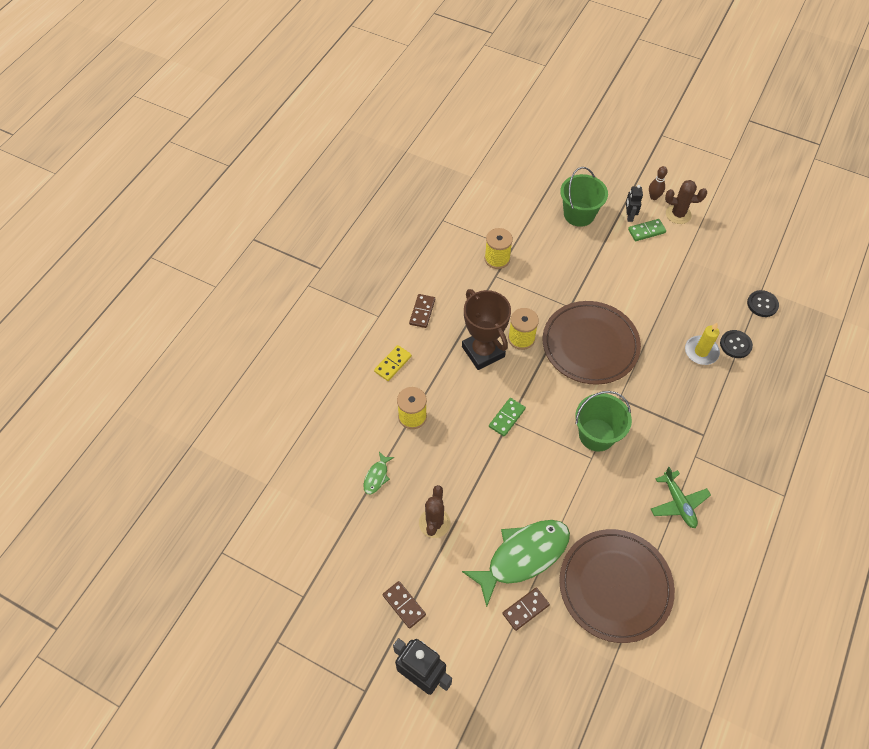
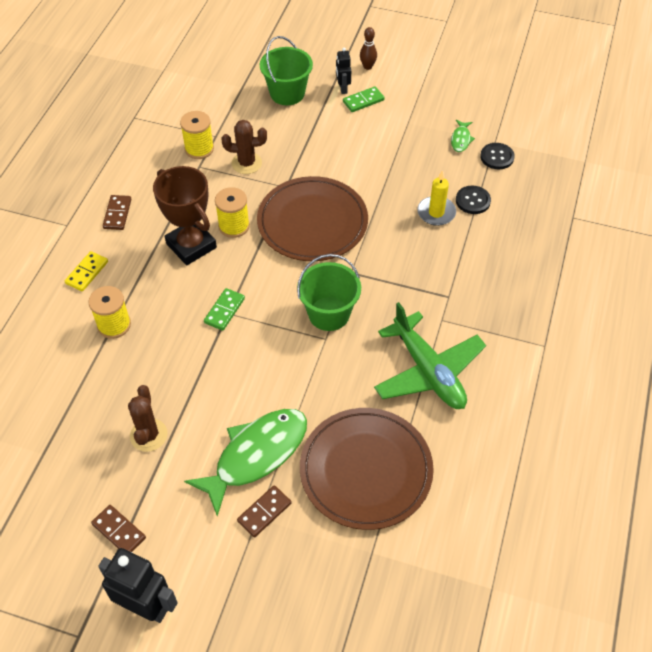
camera: 10 degrees left, 5 degrees down
(377, 476) = (76, 395): green fish -> green fish (461, 139)
(678, 214) = (396, 80): brown cactus -> brown cactus (246, 163)
(678, 503) = (428, 371): green plane -> green plane, size x1.69

